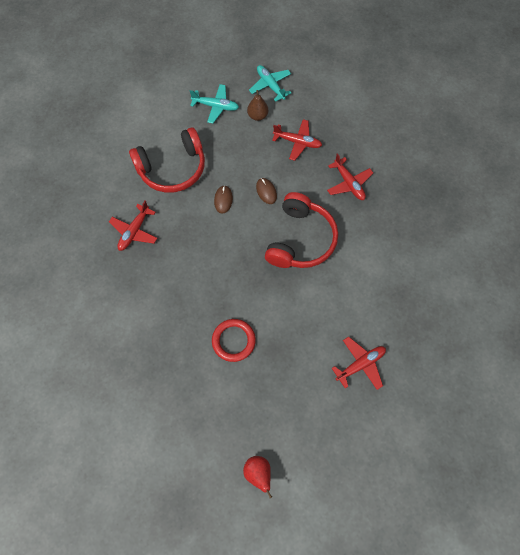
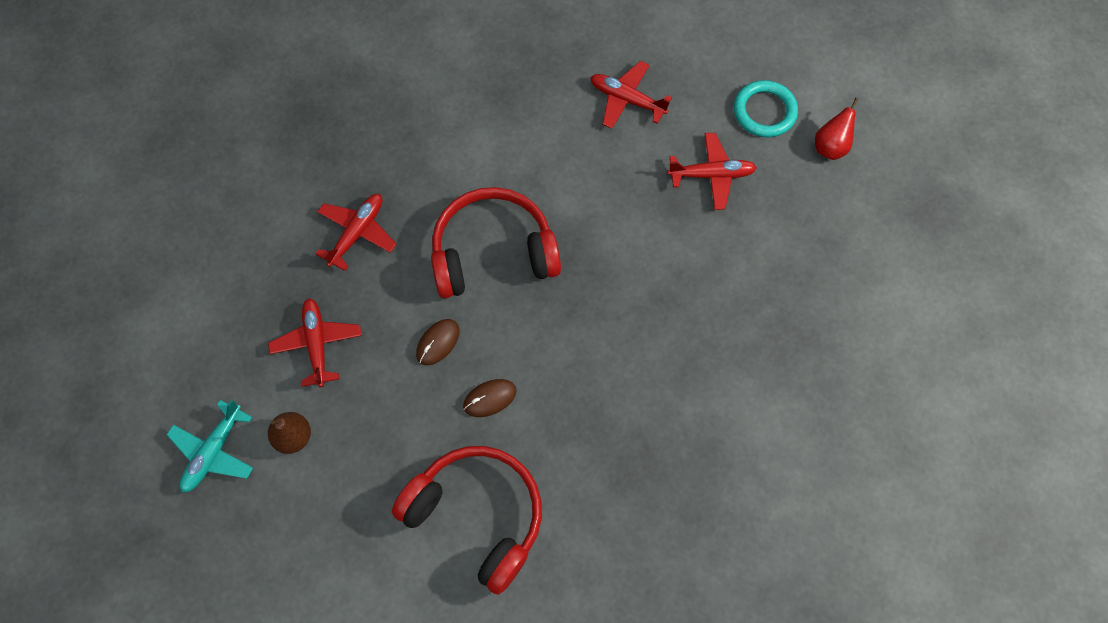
camera: 120 degrees left, 0 degrees up
(134, 231) = (625, 502): red plane -> red plane (712, 175)
(216, 106) = (308, 521): turquoise plane -> none
(233, 341) = (697, 260): red ring -> none
(307, 446) = (764, 111): none -> turquoise ring

